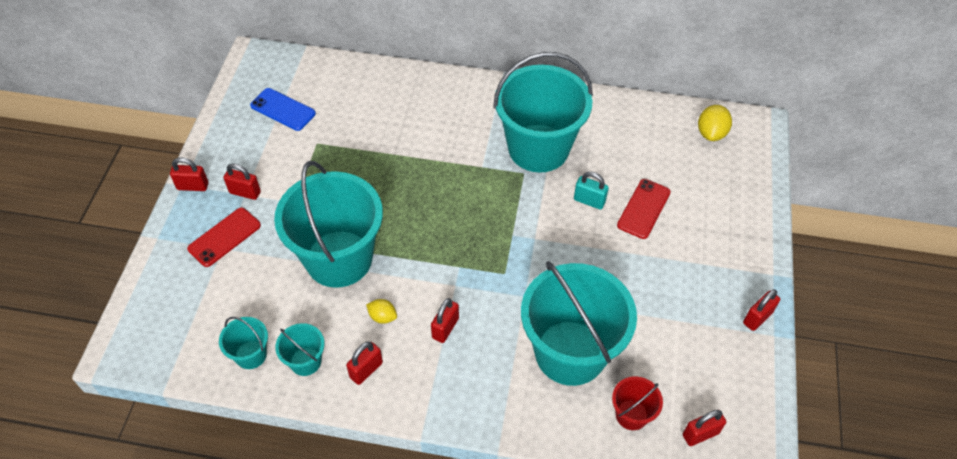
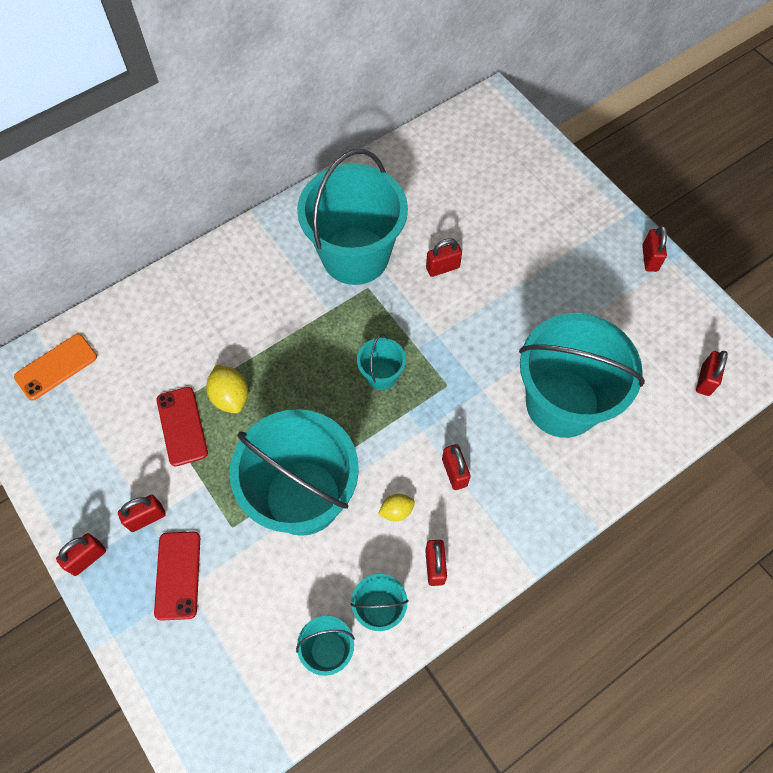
camera: 45 degrees left, 10 degrees up
(283, 109) = (87, 410): blue phone -> none
(294, 74) = (56, 367): none -> orange phone
(469, 231) = (381, 375): none -> turquoise bucket
(589, 201) = (442, 268): turquoise padlock -> red padlock
(631, 415) = (651, 410): red bucket -> none
(643, 209) = (488, 240): red phone -> red phone (182, 426)
(711, 133) = (468, 135): yellow lemon -> yellow lemon (230, 397)

